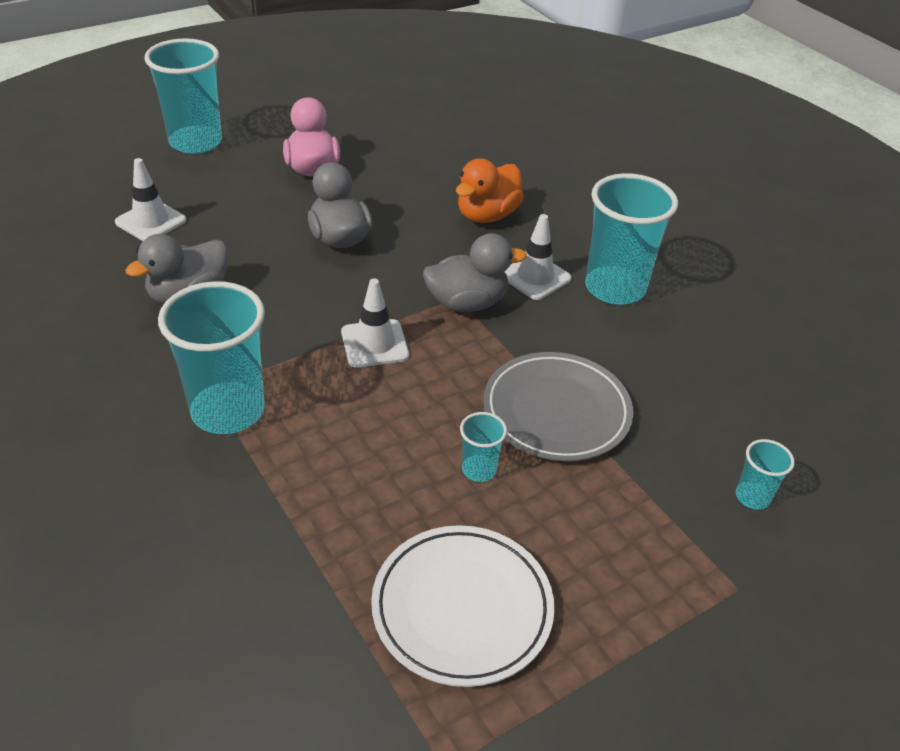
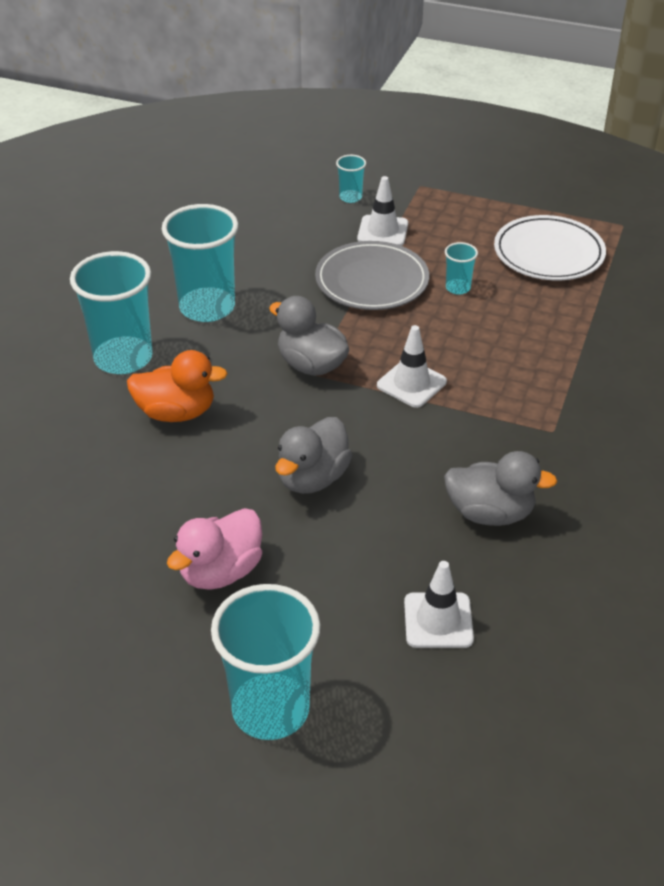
camera: 125 degrees left, 0 degrees up
(228, 411) = (557, 409): turquoise cup -> turquoise cup (123, 358)
(535, 277) = (238, 348): white traffic cone -> white traffic cone (382, 231)

